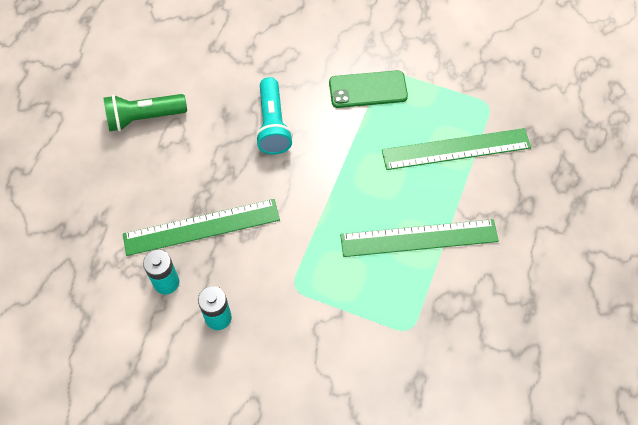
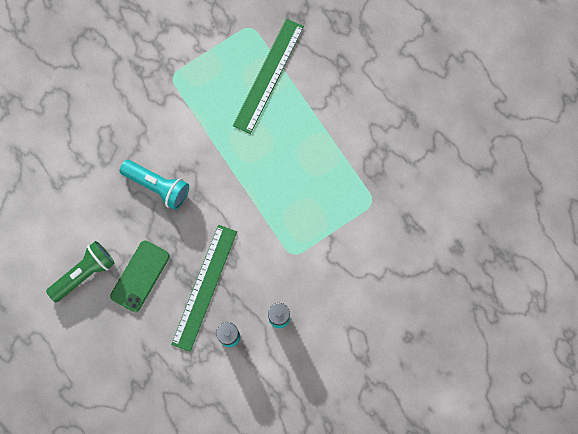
camera: 55 degrees left, 15 degrees up
(144, 117) = (84, 273): green flashlight -> green flashlight turned 150 degrees counterclockwise
(368, 90) = (177, 100): green phone -> green phone (140, 276)
(419, 238) = (315, 149): green ruler -> none

